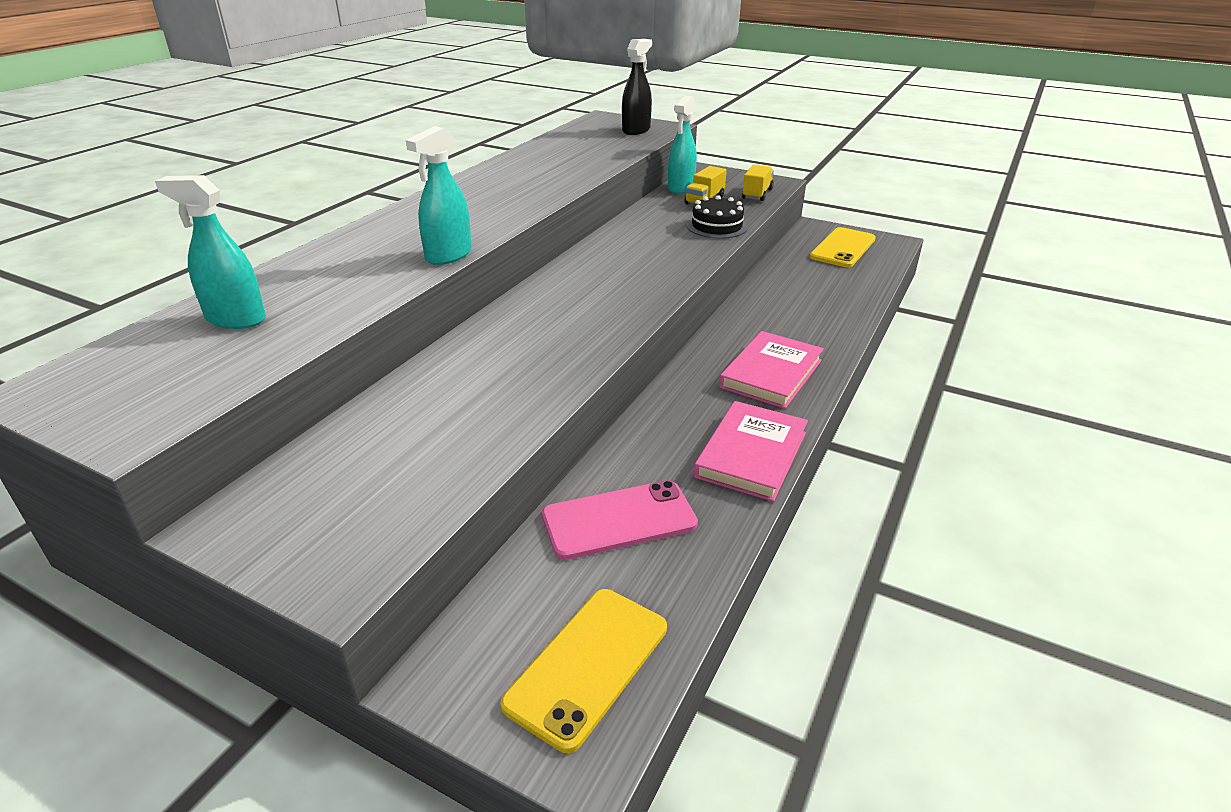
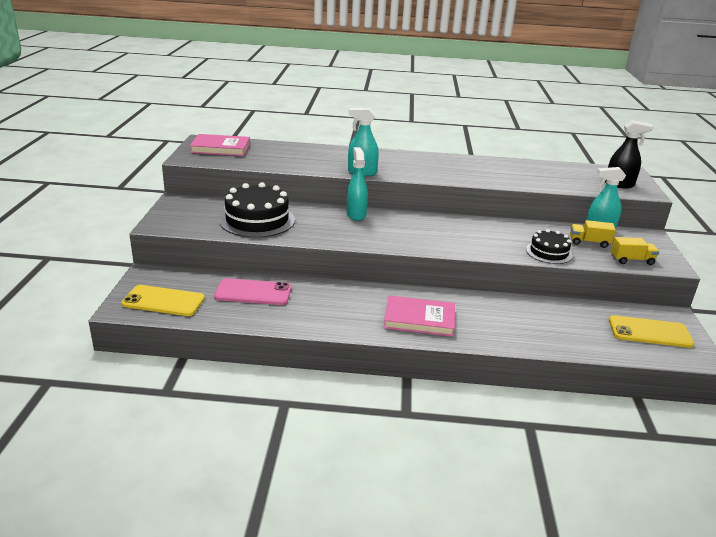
camera: 65 degrees right, 5 degrees down
(235, 319) = (268, 151): turquoise spray bottle -> turquoise spray bottle (356, 214)
(442, 426) = (257, 220): none -> black cake
(619, 520) = (253, 292): pink phone -> pink phone turned 45 degrees counterclockwise
(751, 454) = (329, 322): pink book -> pink book (220, 148)

